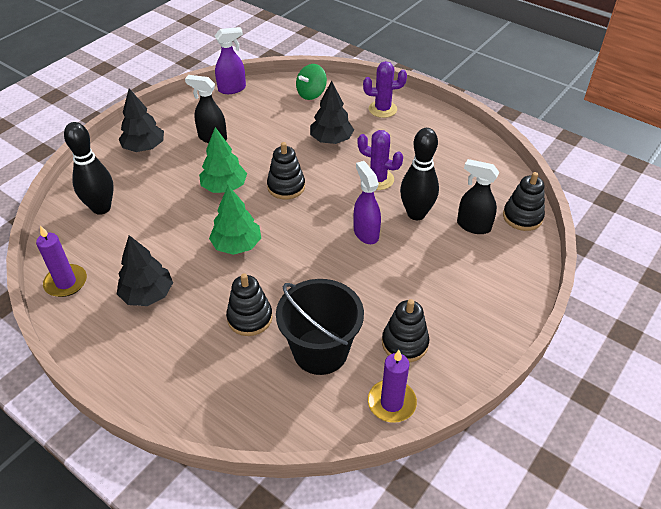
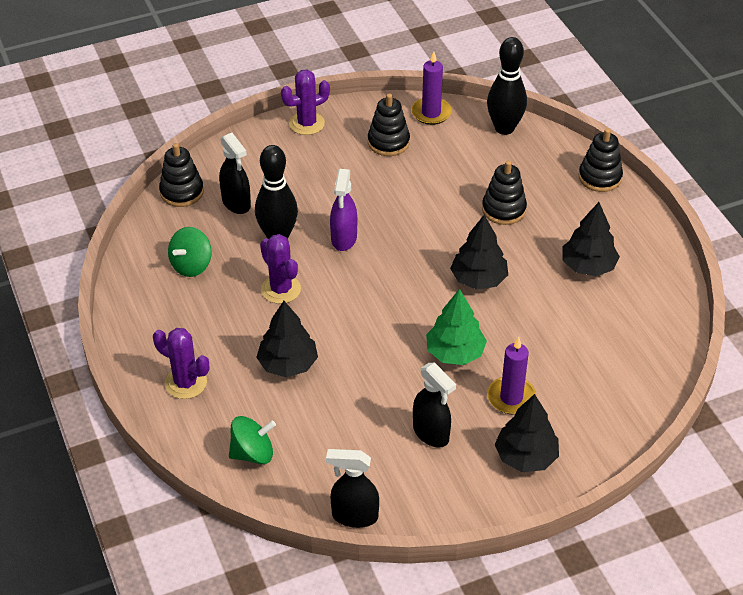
camera: 150 degrees left, 0 degrees up
(66, 282) = (666, 310): purple candle -> purple candle (511, 397)
(101, 208) = (607, 384): black bowling pin -> black bowling pin (504, 128)
(232, 89) = (354, 516): purple spray bottle -> black spray bottle
(237, 245) = (478, 279): green tree -> black tree
(286, 187) = (386, 323): black stacking toy -> black stacking toy (600, 177)
(320, 351) = (460, 163): black bucket -> none
(454, 170) = (191, 265): none -> green spinning top
(496, 328) = (307, 123): none -> purple cactus

